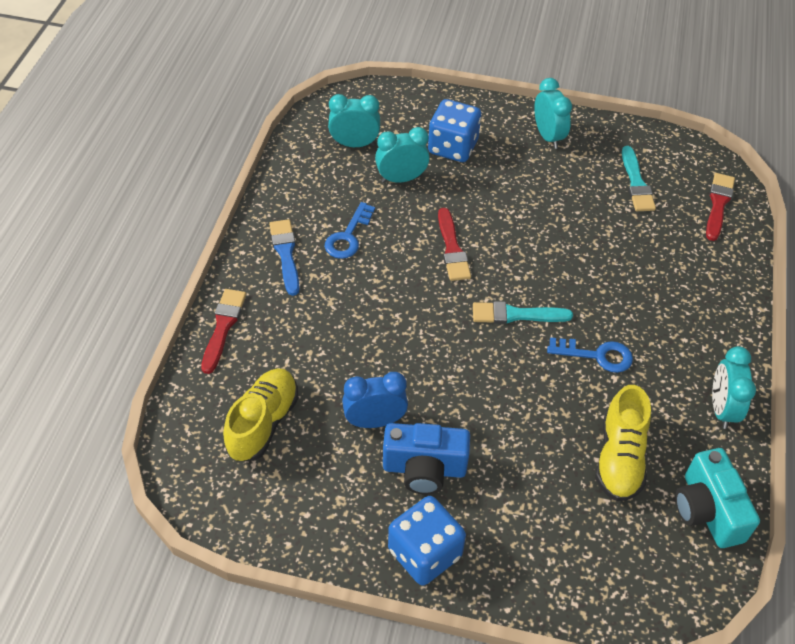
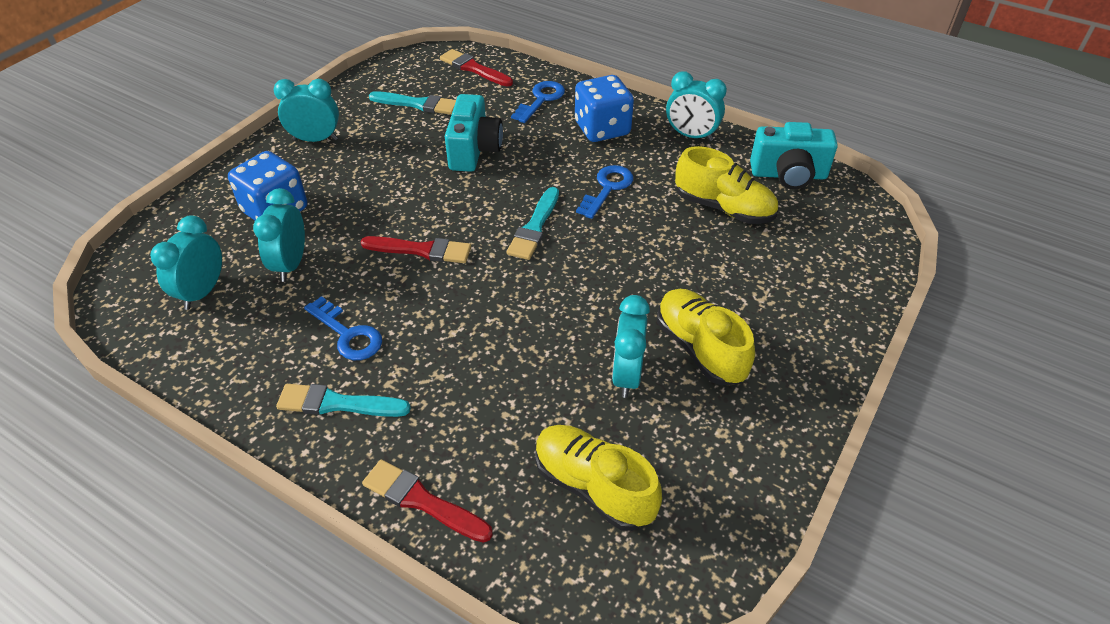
camera: 70 degrees left, 5 degrees down
(285, 254) = (337, 403): blue brush -> turquoise brush
(375, 421) = (626, 375): blue clock -> turquoise clock
(424, 469) = (700, 348): blue camera -> yellow shoe
(424, 553) = (800, 374): blue dice -> blue dice (602, 129)
(594, 243) = (474, 150): none -> turquoise camera
(702, 270) = (541, 99): none -> blue key

